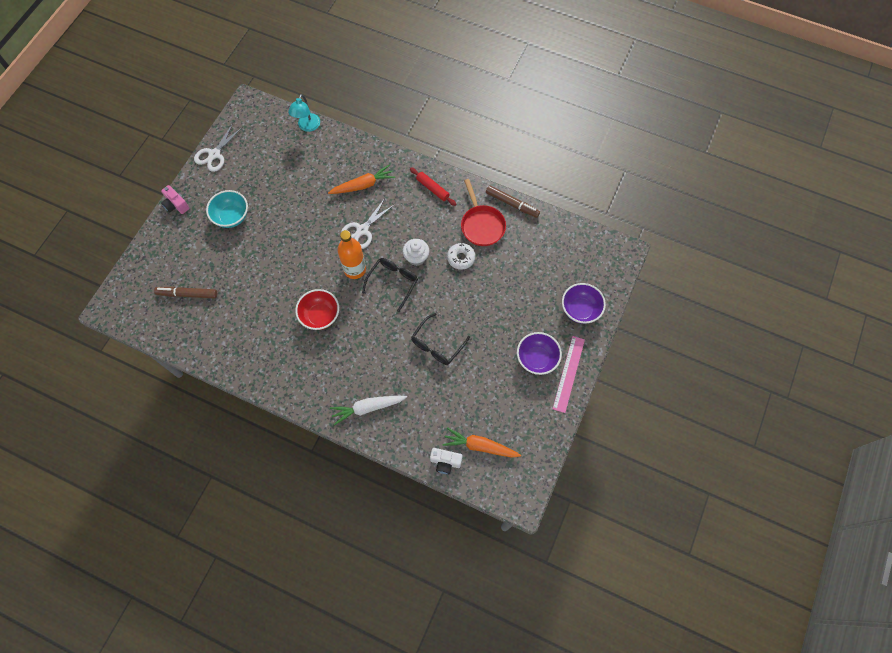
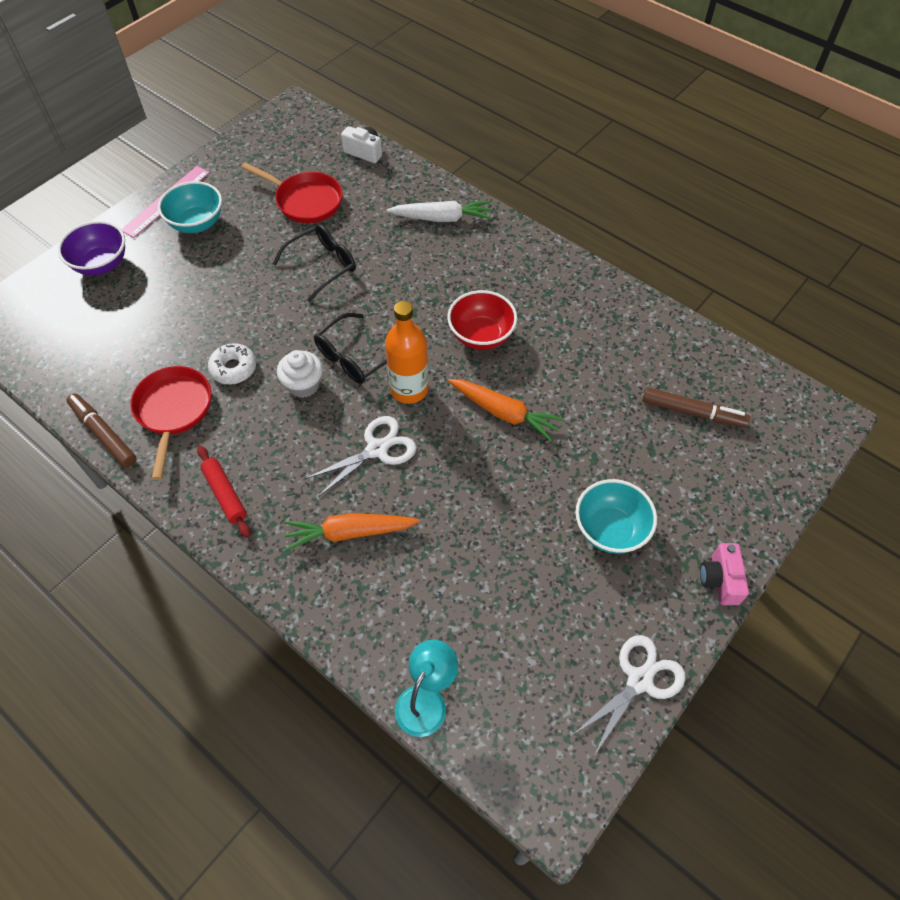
camera: 165 degrees left, 10 degrees down
(176, 205) = (720, 580): pink camera -> pink camera turned 150 degrees counterclockwise
(470, 399) = (305, 201): none -> red pan
(480, 446) = (316, 158): orange carrot -> orange carrot (504, 413)
(536, 359) = (197, 223): purple bowl -> turquoise bowl

